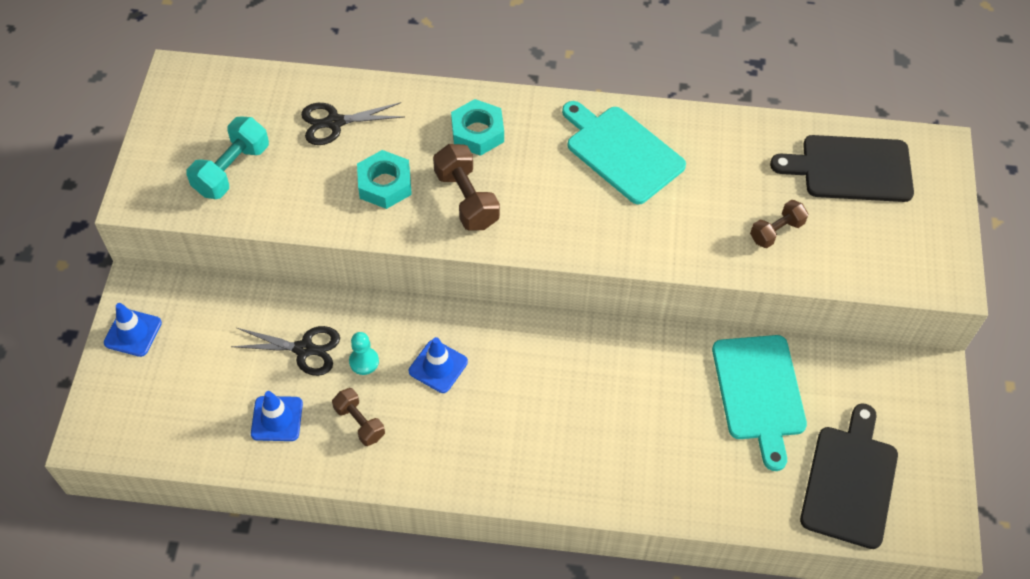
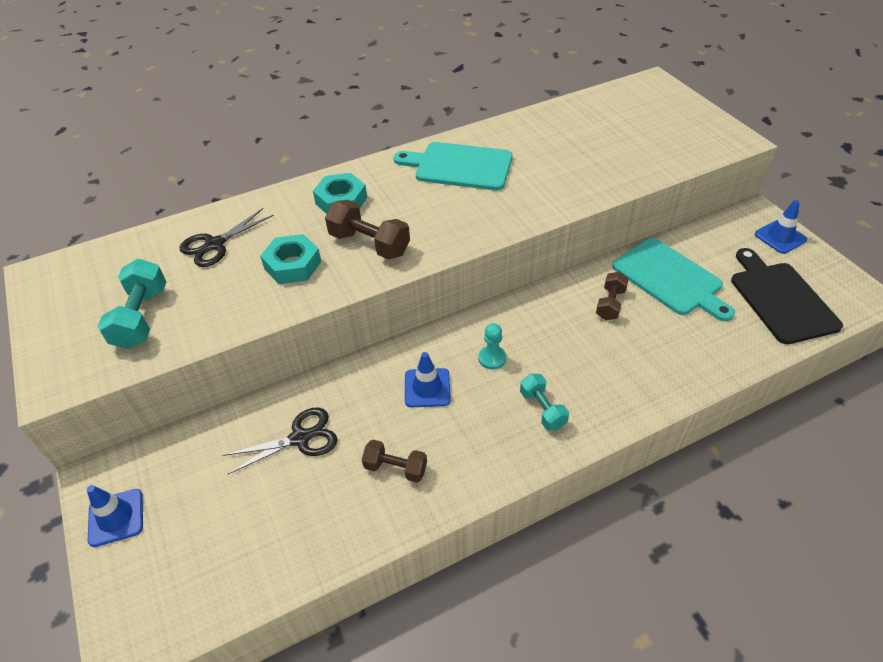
camera: 30 degrees left, 10 degrees down
(277, 419) = (316, 509): blue traffic cone -> blue traffic cone (780, 237)
(364, 361) = (361, 418): turquoise pawn -> turquoise pawn (492, 358)
(519, 447) = (542, 409): none -> turquoise dumbbell
(776, 231) = (607, 162): brown dumbbell -> brown dumbbell (610, 304)
(851, 169) = (615, 112): black cutting board -> none

